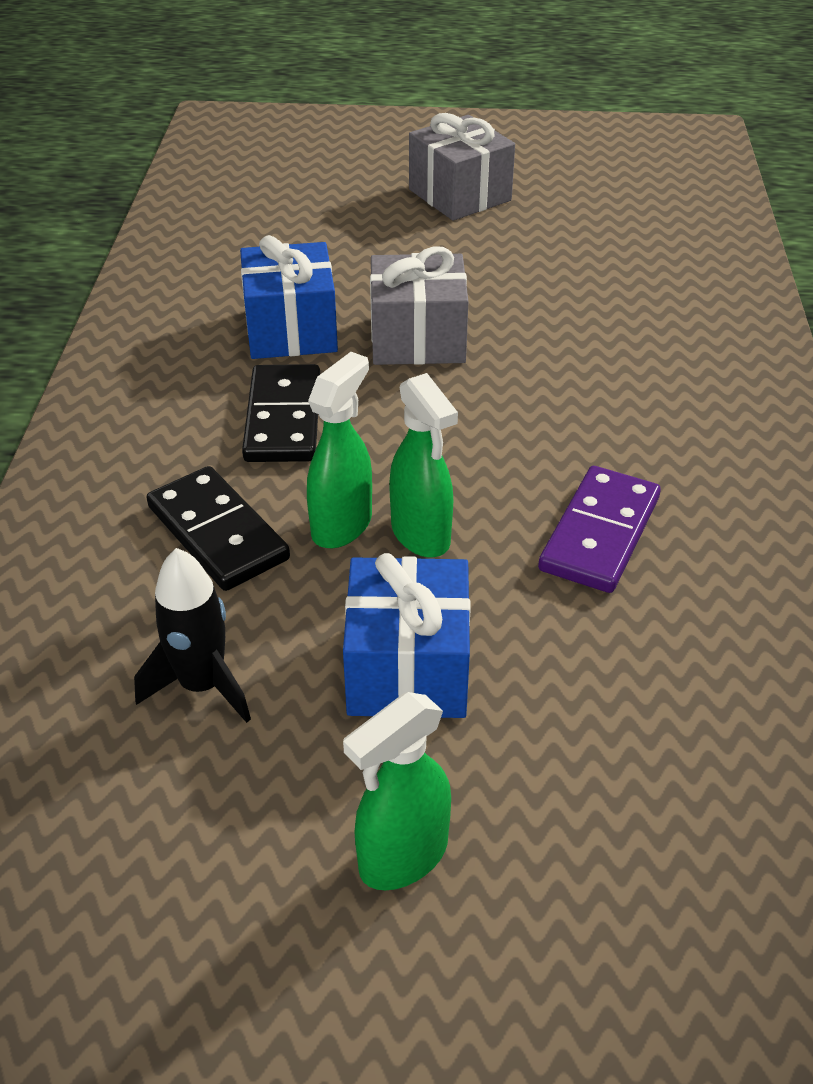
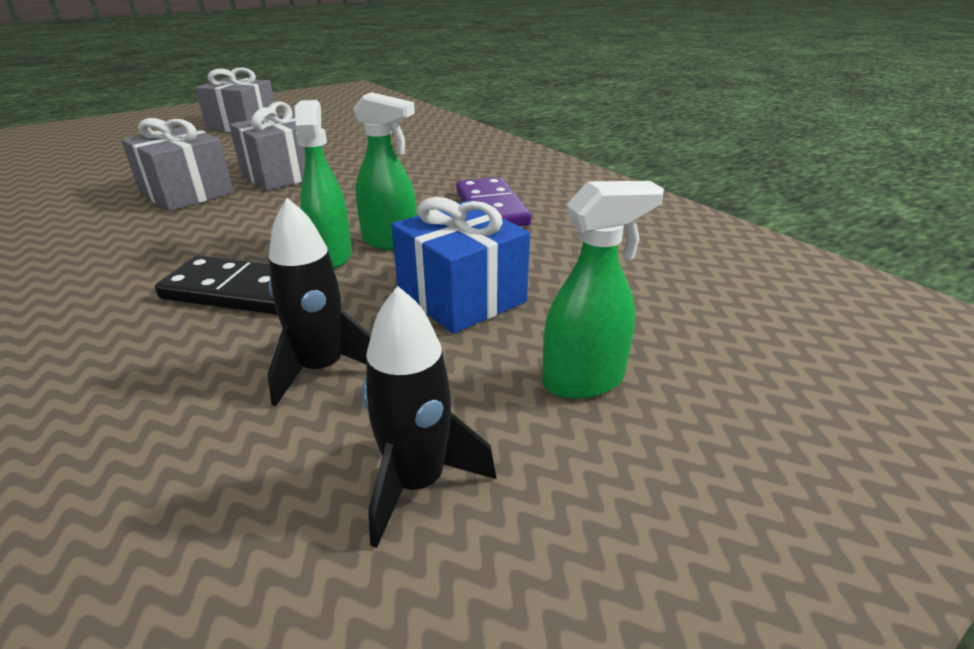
camera: 40 degrees left, 10 degrees down
(165, 857) = (417, 483): none -> black rocket
(283, 418) = (227, 227): black domino -> none
(291, 330) = (187, 193): blue gift -> grey gift
(402, 857) = (584, 381): green spray bottle -> green spray bottle turned 120 degrees counterclockwise

